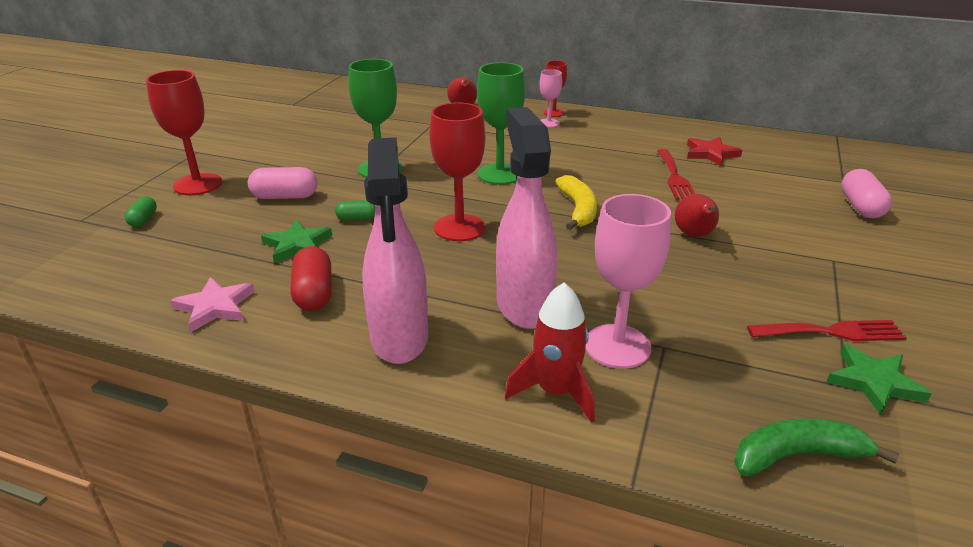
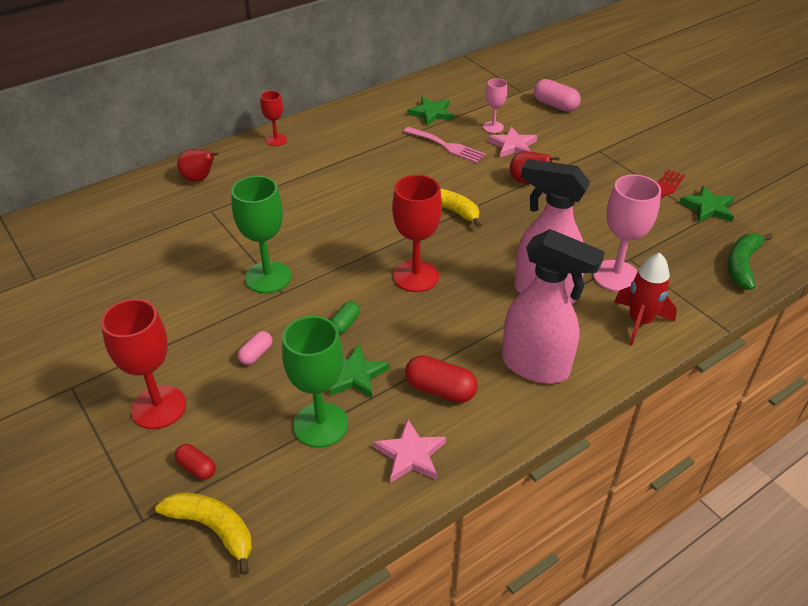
camera: 55 degrees left, 10 degrees up
(82, 248) = (213, 529): none -> yellow banana
(143, 220) = (197, 467): green capsule -> red capsule
(285, 197) = (256, 354): pink capsule -> pink capsule, size x0.59
(500, 174) = (353, 218): green goblet -> green goblet (320, 425)
(548, 123) = (292, 152): pink goblet -> pink goblet (493, 127)
(675, 177) = (447, 146): red fork -> pink fork
(710, 154) = (431, 113): red star -> green star
(740, 208) = (513, 146): none -> pink star

